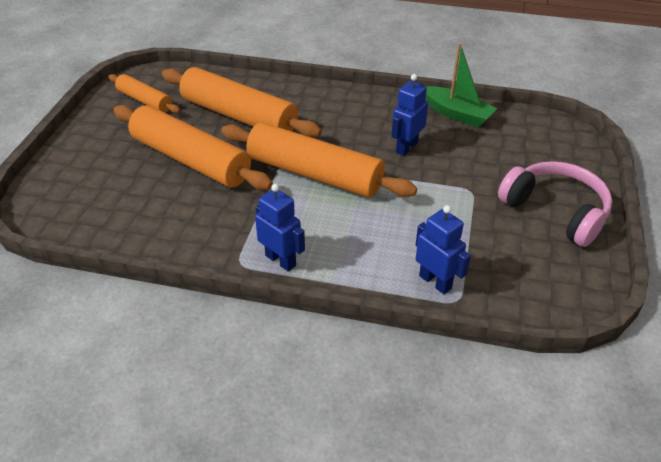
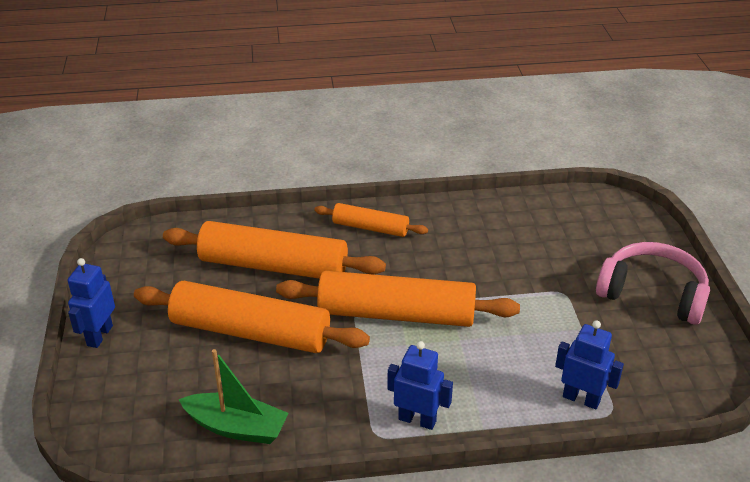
camera: 20 degrees left, 5 degrees down
(145, 101) = (151, 273): orange rolling pin -> orange rolling pin (370, 228)
(406, 147) = (474, 260): blue robot -> blue robot (99, 335)
(457, 114) = (504, 210): green boat -> green boat (236, 427)

